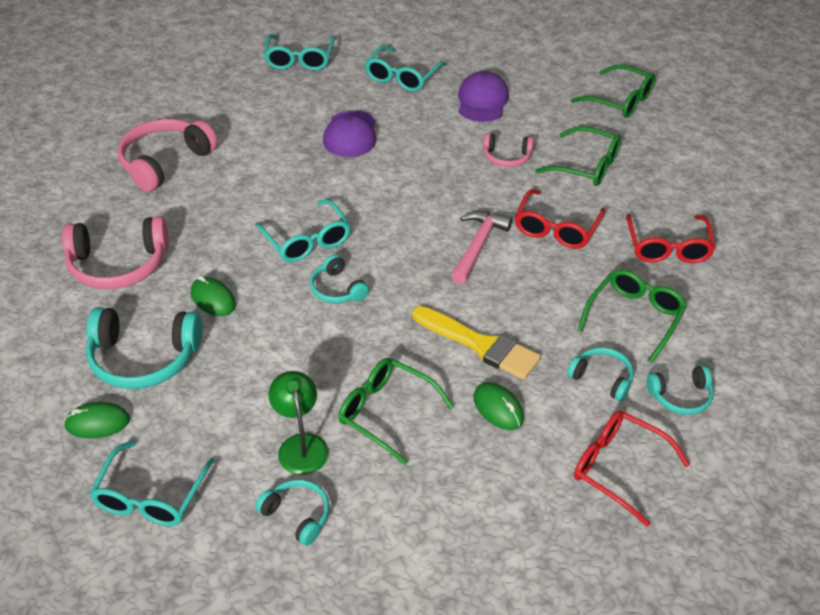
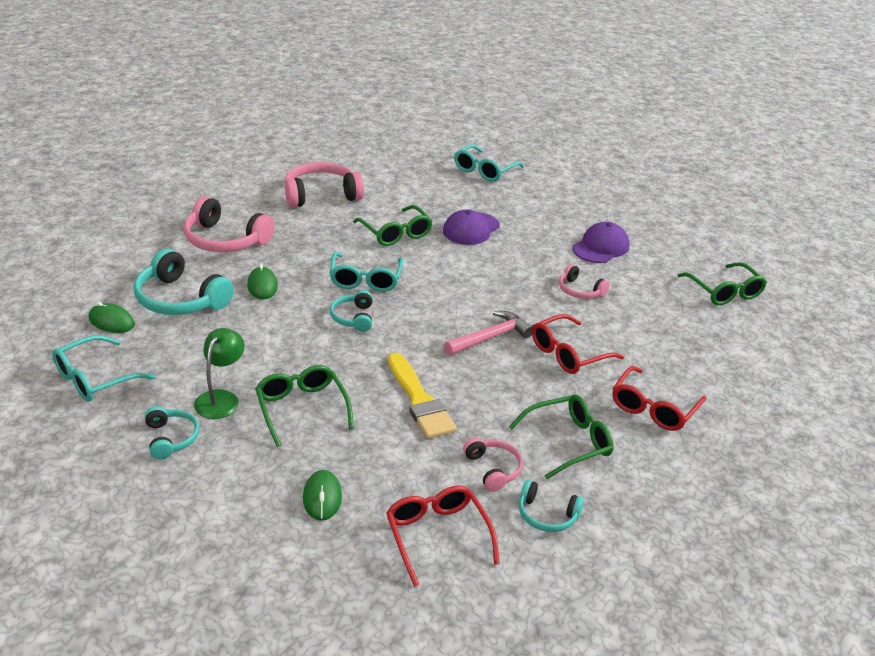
camera: 30 degrees right, 10 degrees down
(402, 77) = (552, 209): turquoise glasses -> none
(498, 408) = (387, 447): green mouse -> green mouse (322, 498)
(586, 166) = (643, 323): green glasses -> green glasses (395, 233)
(602, 378) = (493, 469): turquoise headphones -> pink headphones

